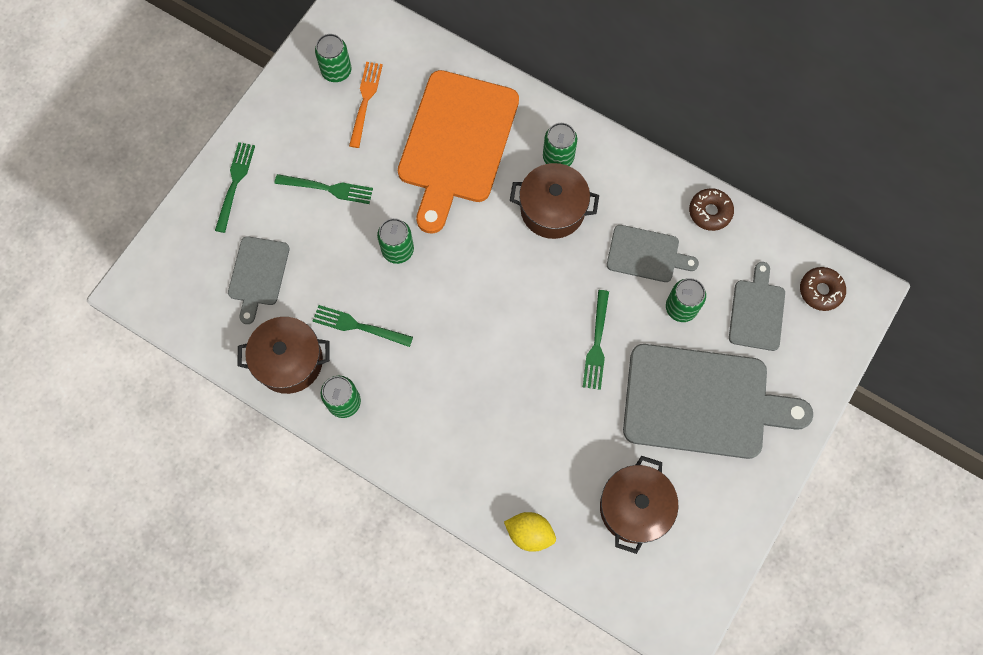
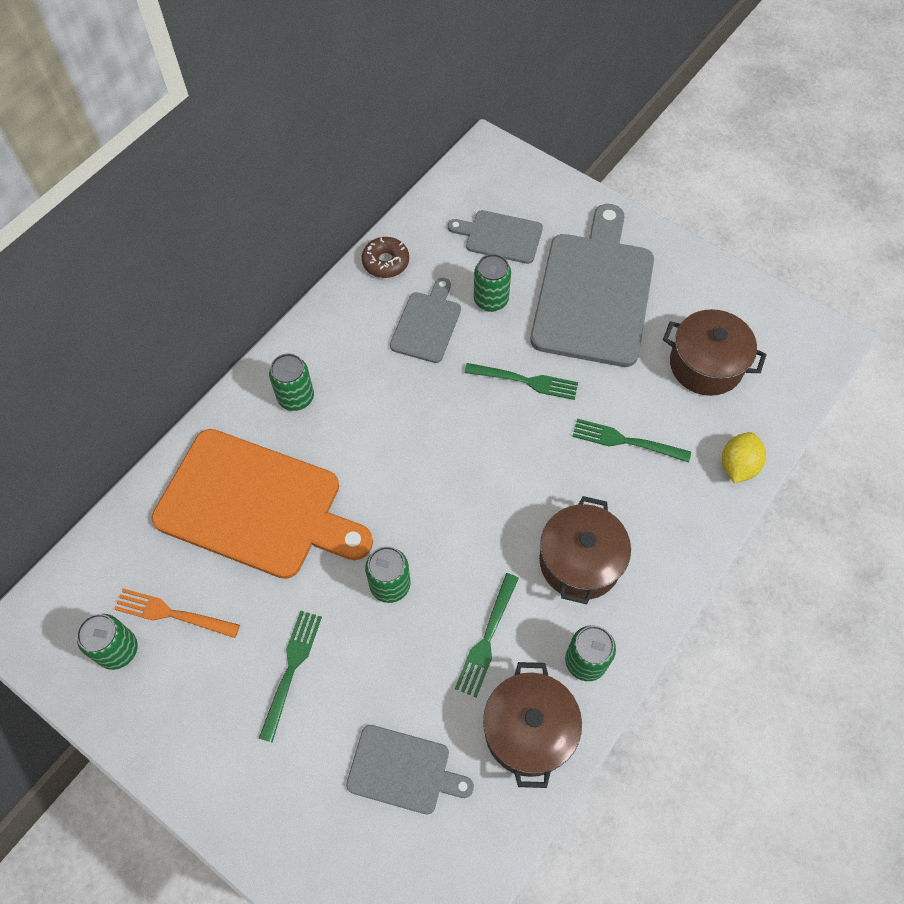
camera: 85 degrees left, 10 degrees down
(235, 183) = (262, 801): green fork -> green fork (626, 441)
(552, 209) = (361, 409): brown pot -> brown pot (580, 561)
(820, 291) = (482, 183): brown donut -> none

